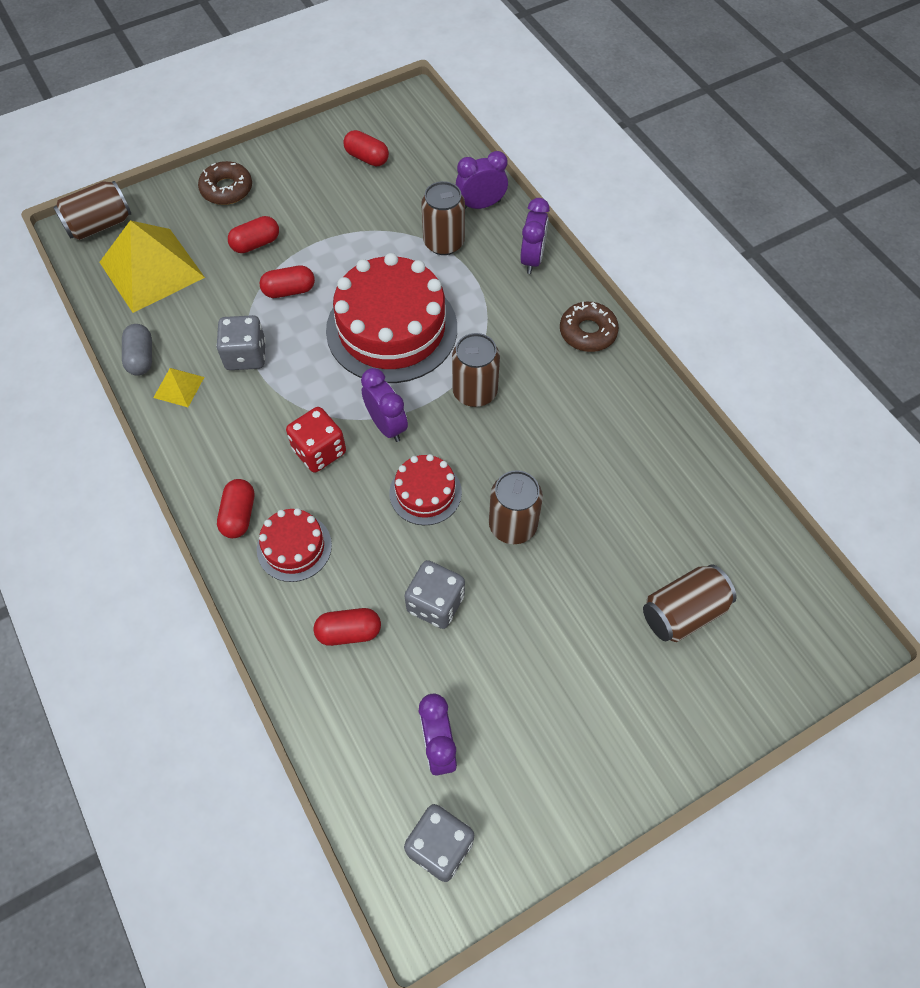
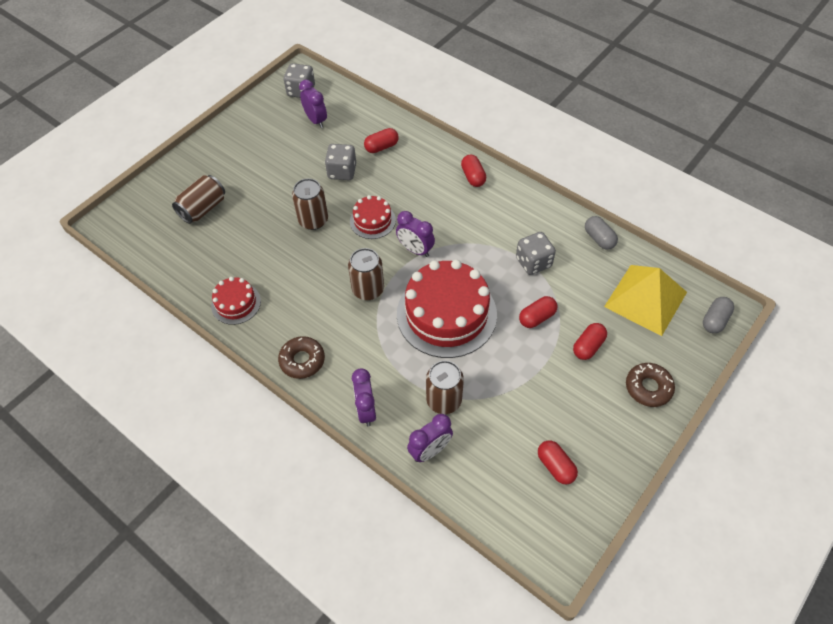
camera: 160 degrees right, 5 degrees down
(99, 225) = (715, 320): brown can -> grey capsule
(179, 387) = (560, 229): yellow pyramid -> none
(294, 547) = (432, 172): red cake -> red cake (236, 303)
(319, 451) = (448, 222): red dice -> none
(367, 158) = (555, 466): red capsule -> red capsule turned 45 degrees clockwise

